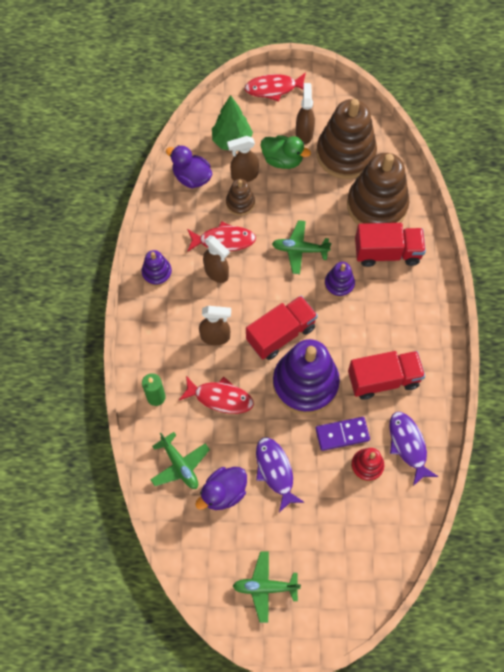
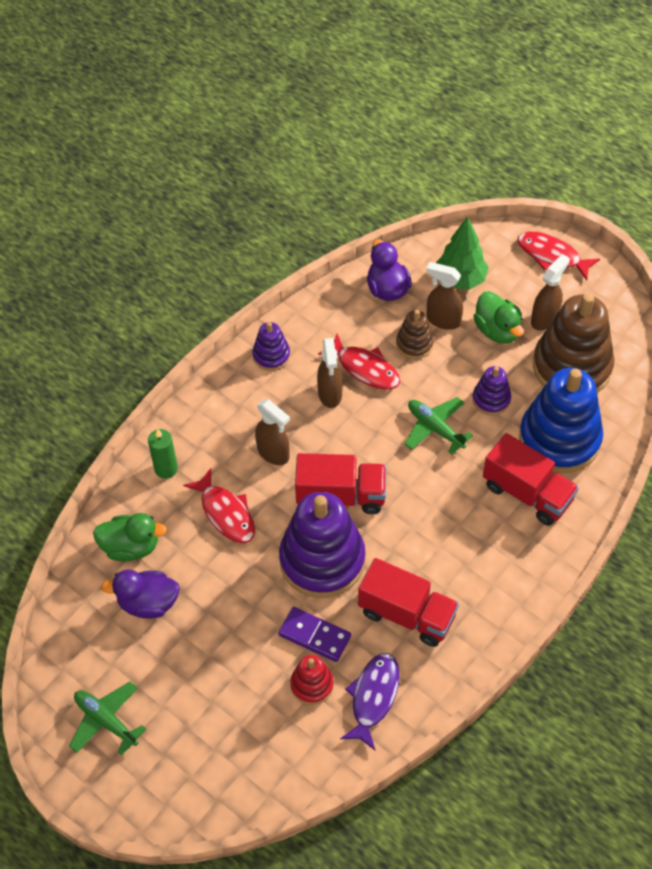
camera: 40 degrees right, 10 degrees down
(180, 465) = (131, 547): green plane -> green duck
(275, 471) = (215, 620): purple fish -> none
(339, 284) = (446, 489): purple stacking toy -> purple stacking toy (491, 399)
(377, 205) = (559, 439): brown stacking toy -> blue stacking toy

